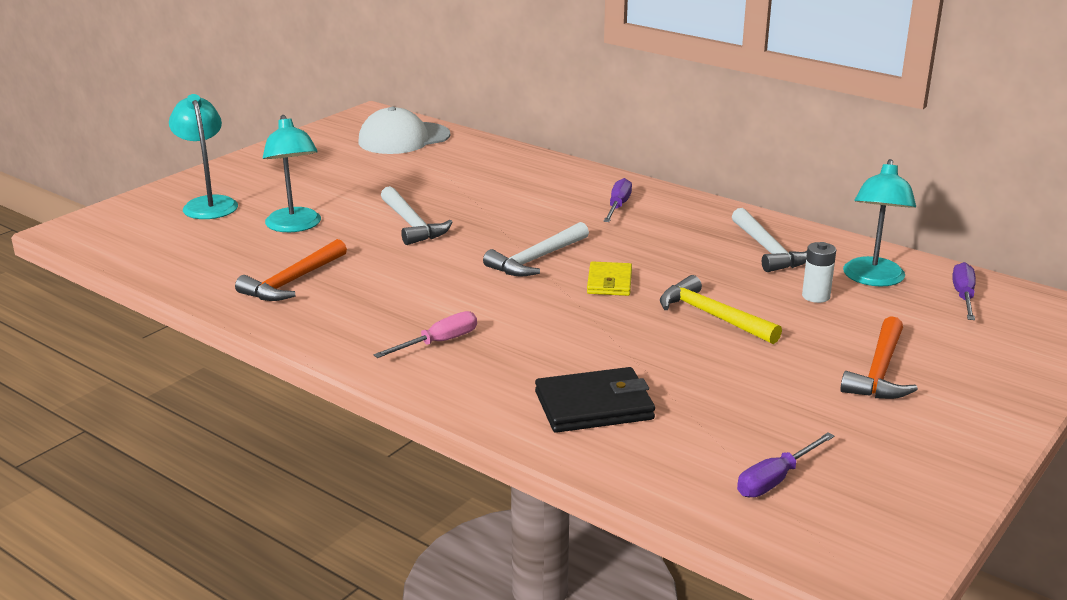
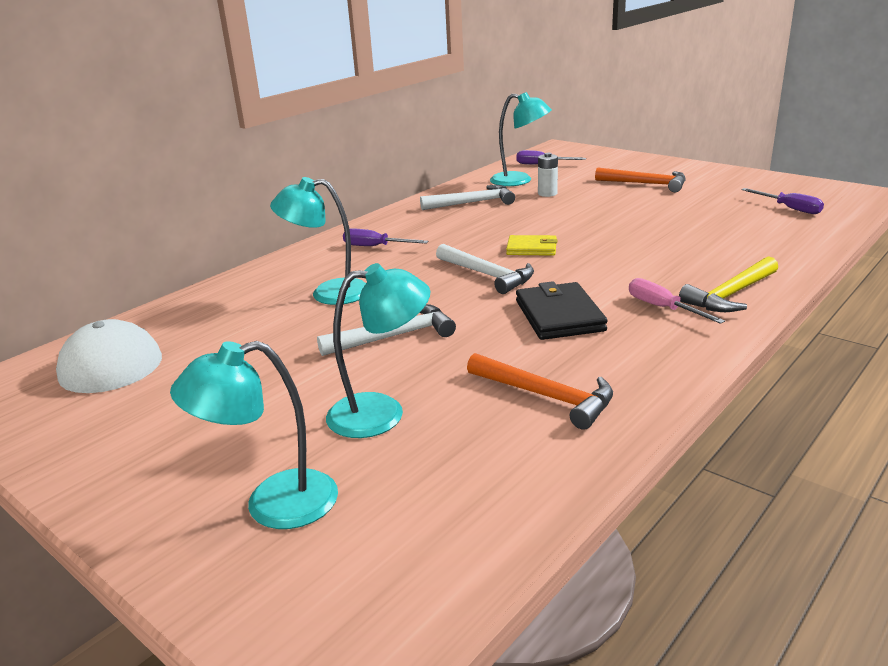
camera: 85 degrees left, 0 degrees up
(504, 195) = (328, 293): none -> turquoise lamp
(594, 405) = (734, 251): black wallet -> black wallet (559, 315)
(712, 316) = (584, 219): yellow hammer -> yellow hammer (731, 295)

